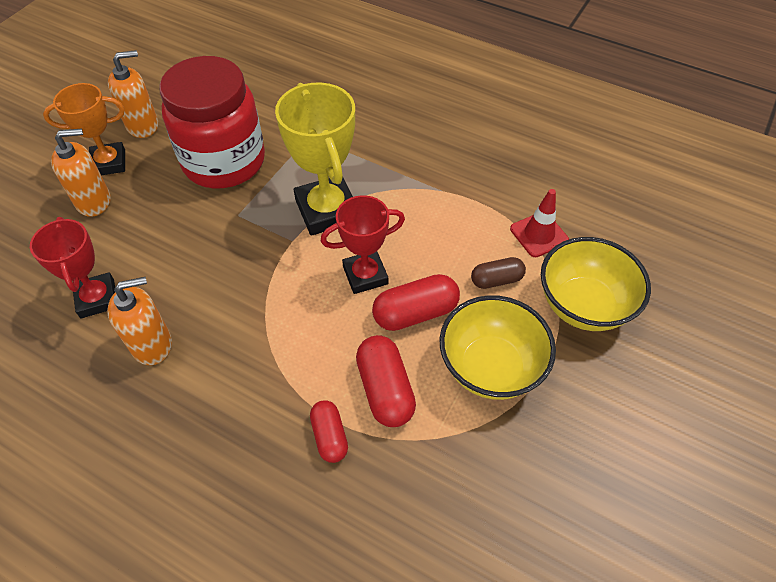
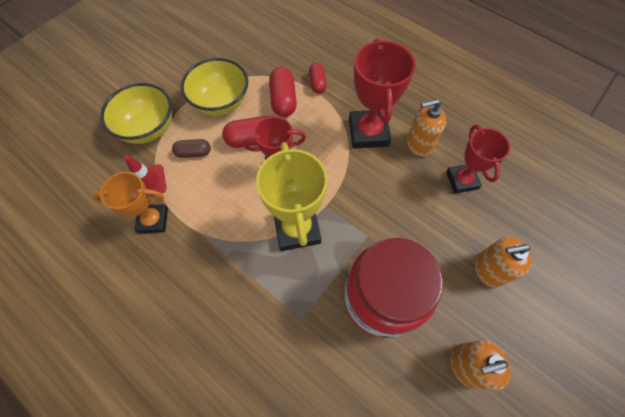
camera: 170 degrees left, 10 degrees up
(109, 163) = (487, 315): orange trophy -> orange trophy (153, 220)
(234, 352) = (368, 132): none -> red trophy

